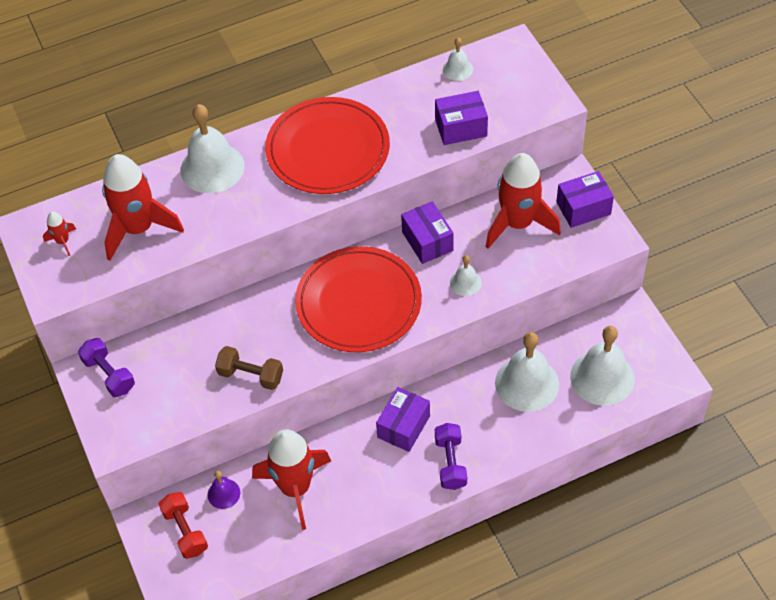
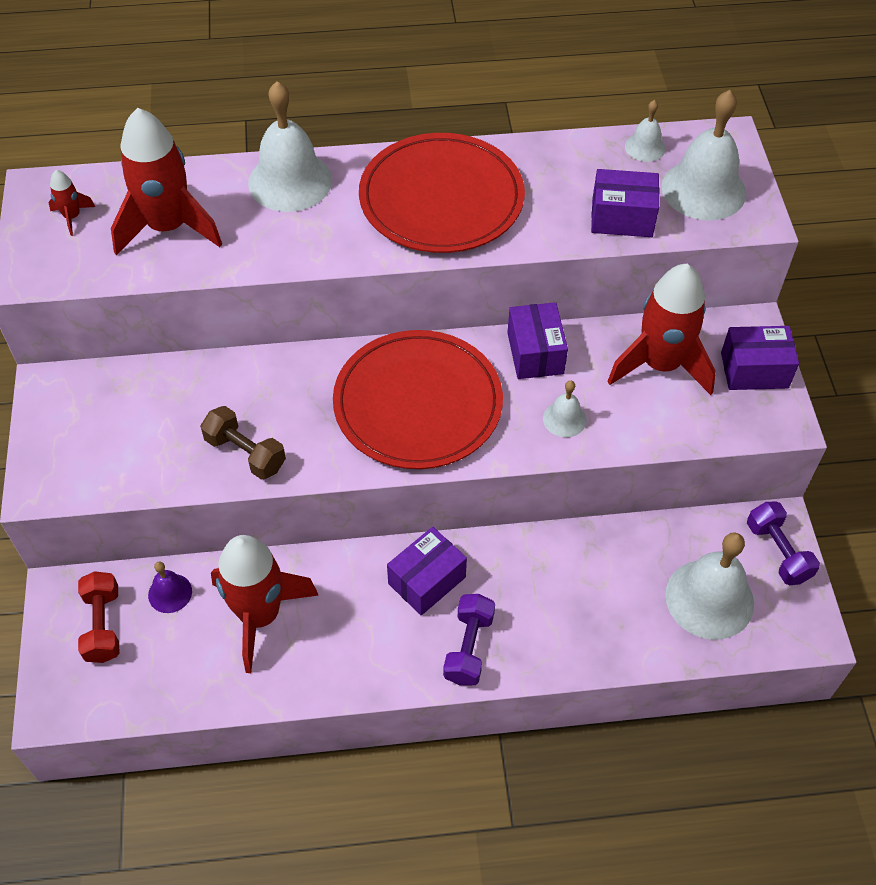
camera: 15 degrees right, 0 degrees up
(109, 375) = (76, 399): purple dumbbell -> purple dumbbell (778, 552)
(527, 383) = (606, 575): white bell -> white bell (703, 189)

